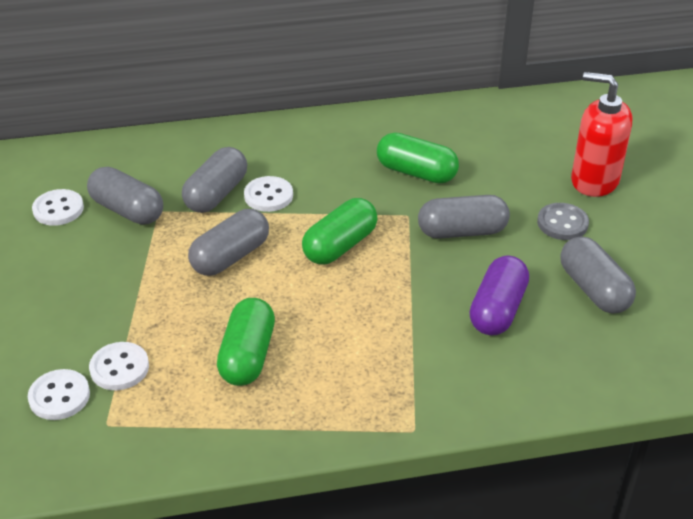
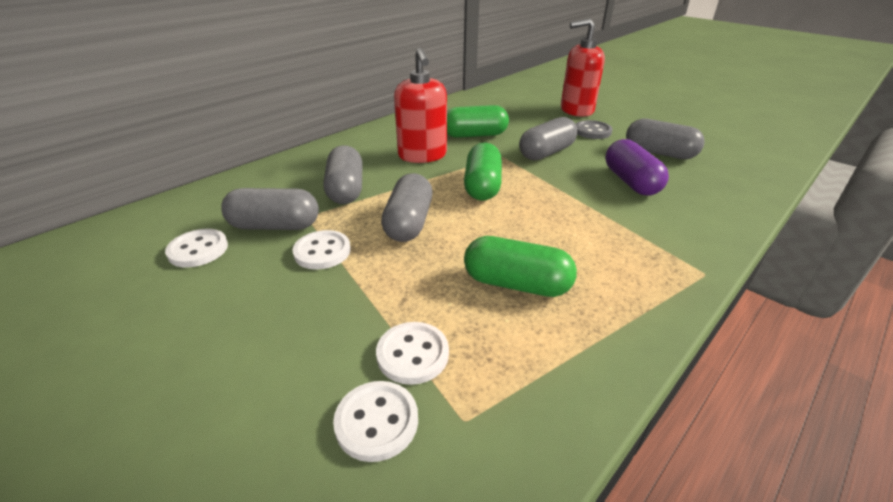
camera: 35 degrees left, 5 degrees down
(247, 356) = (516, 284): green capsule -> green capsule turned 45 degrees counterclockwise
(268, 196) = (390, 177): white button -> white button (322, 251)
(328, 180) = (422, 155): none -> red soap dispenser

